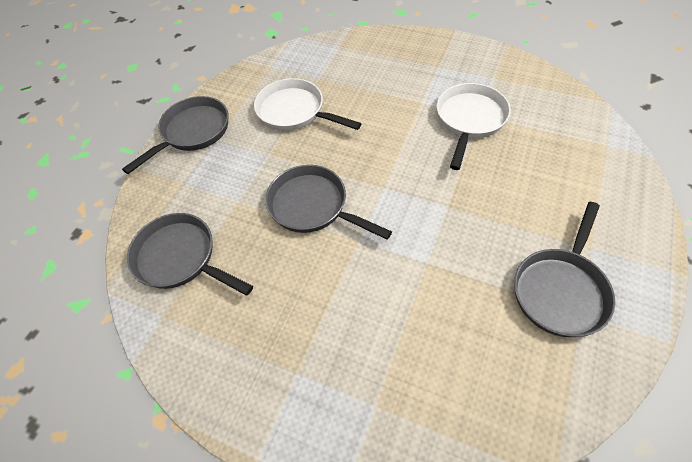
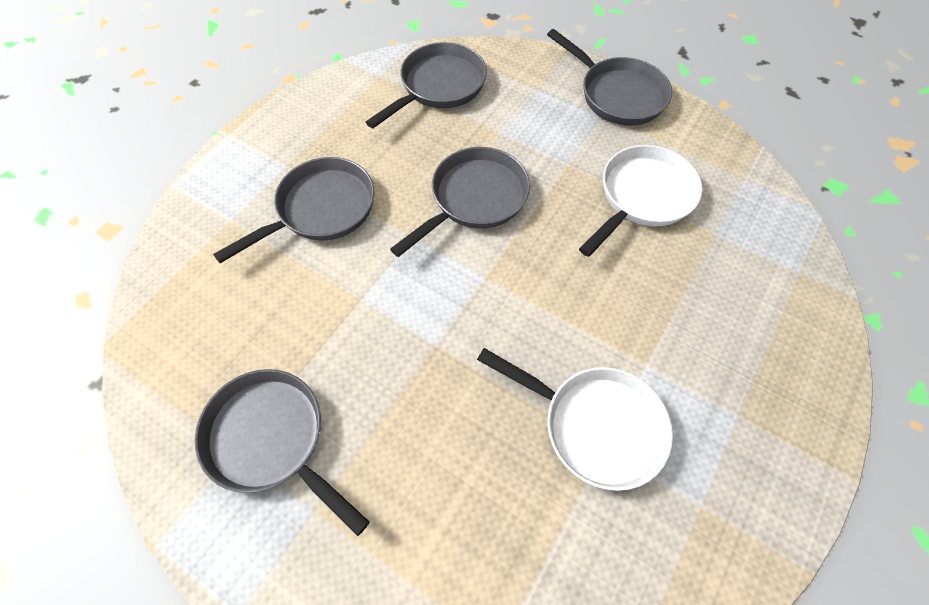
camera: 95 degrees right, 5 degrees up
(345, 321) = (321, 210): none -> grey pan

